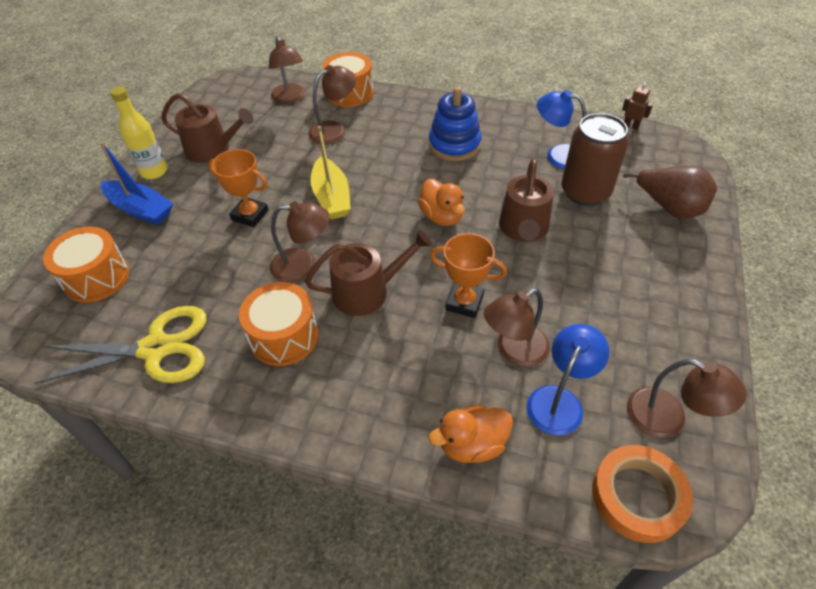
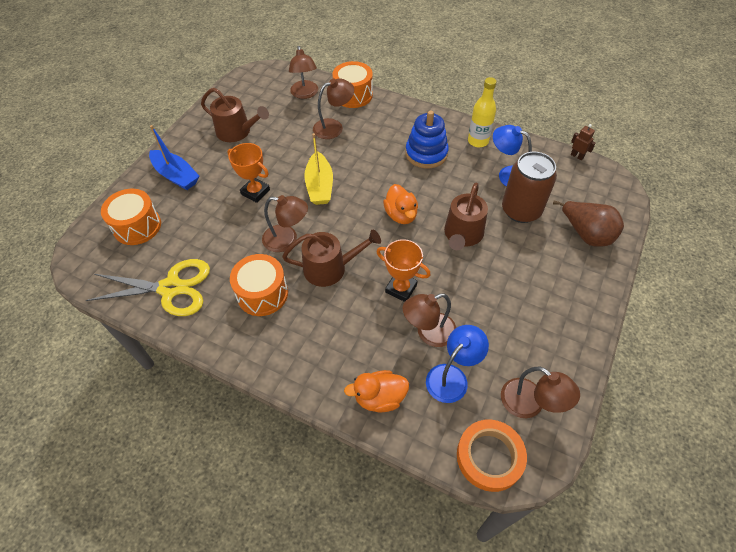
camera: 10 degrees right, 5 degrees up
(154, 171) = (190, 145): yellow bottle -> yellow bottle (478, 141)

